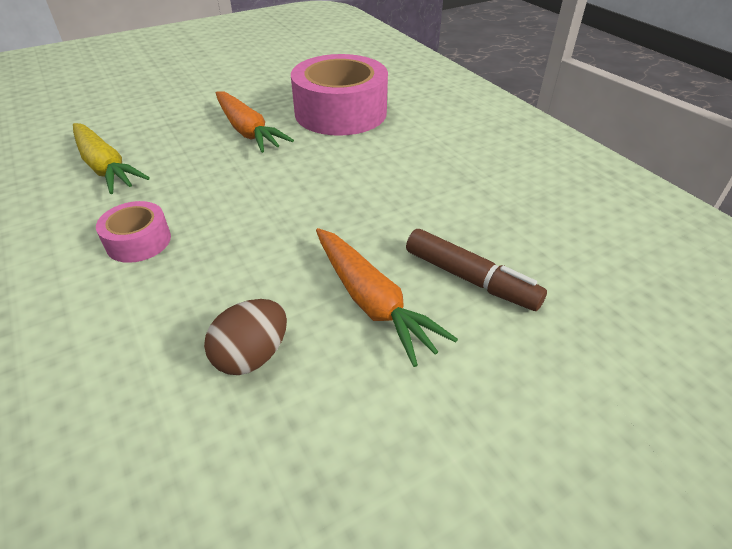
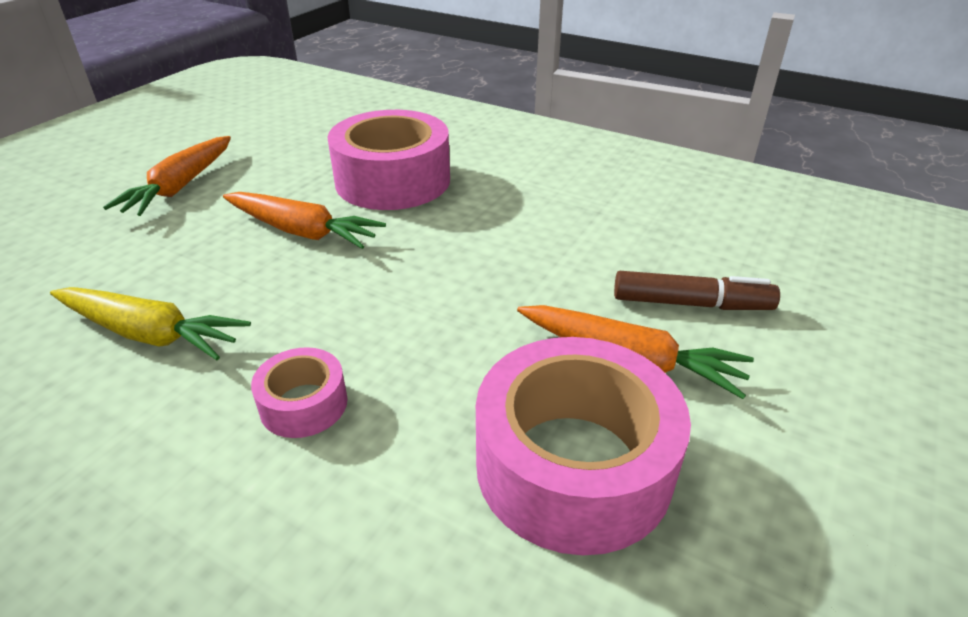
camera: 30 degrees left, 5 degrees down
(208, 81) = (180, 187): none -> orange carrot
(252, 355) = (573, 465): brown egg -> pink tape

